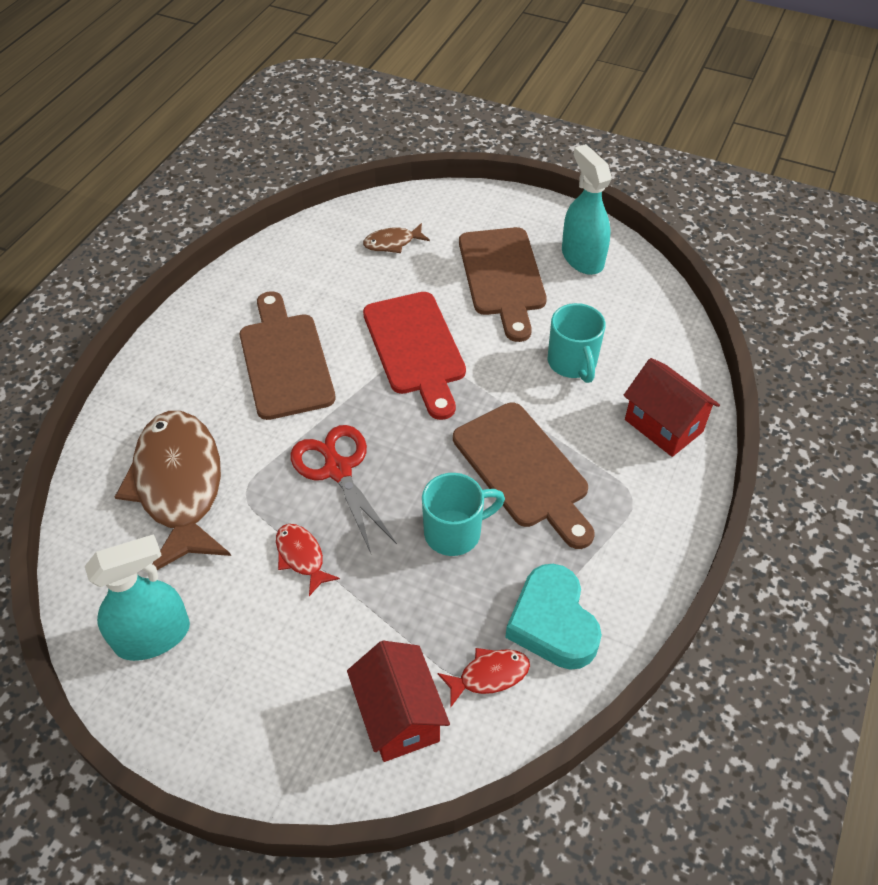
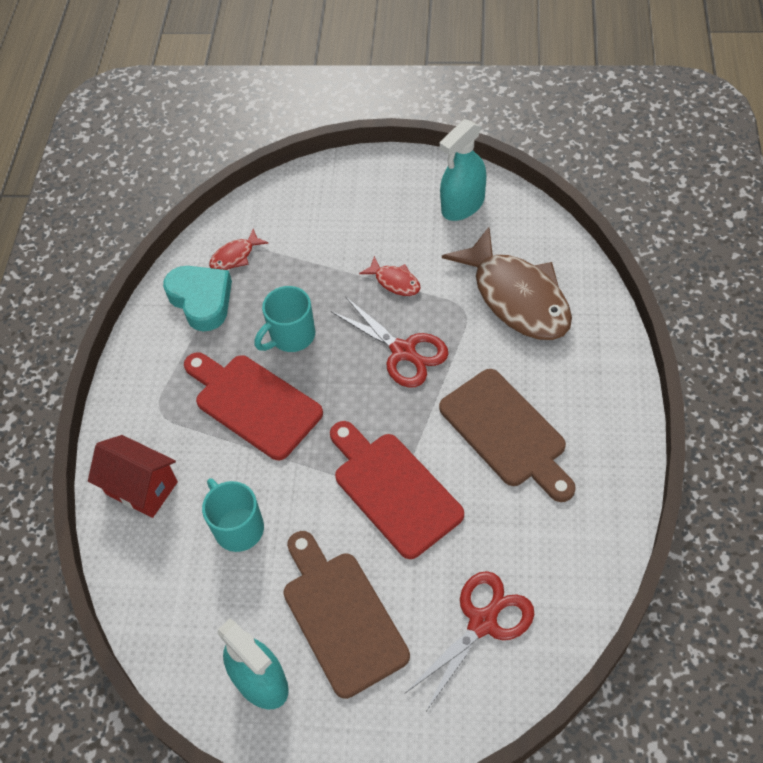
camera: 165 degrees right, 5 degrees up
(392, 243) = (482, 622): brown fish -> red scissors
(399, 716) = (284, 218): red house -> none
(524, 470) = (253, 403): brown cutting board -> red cutting board

